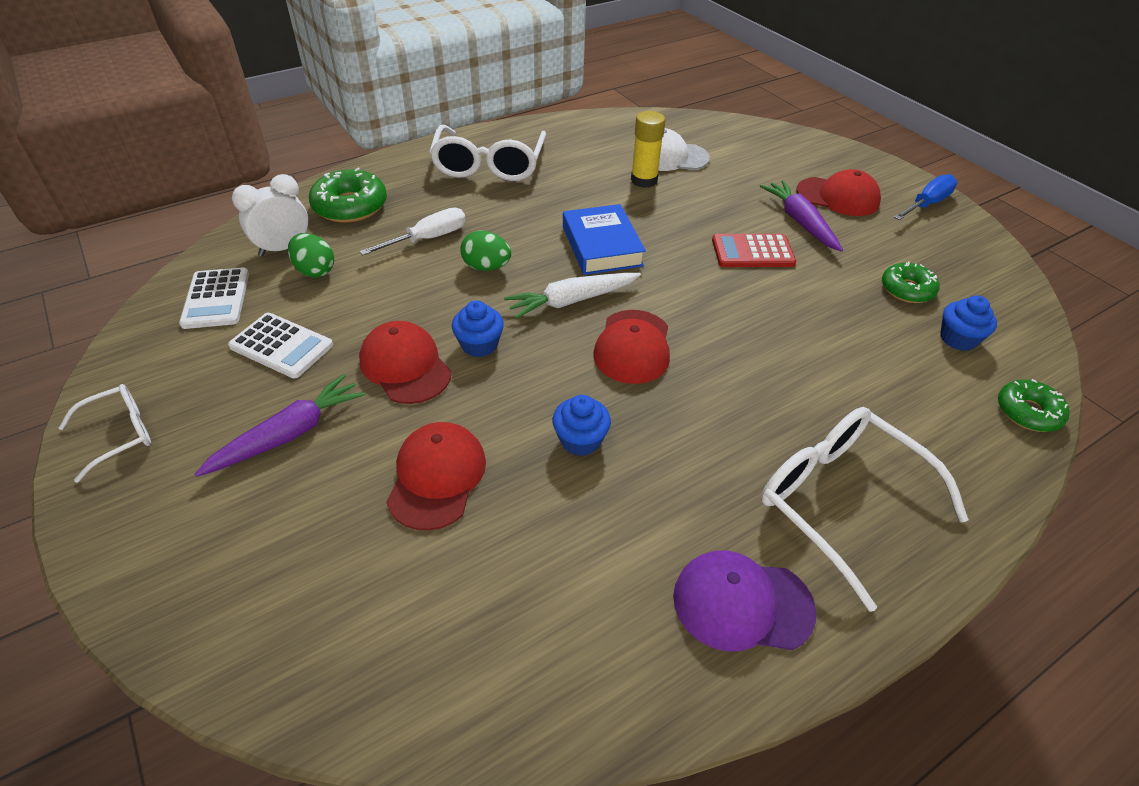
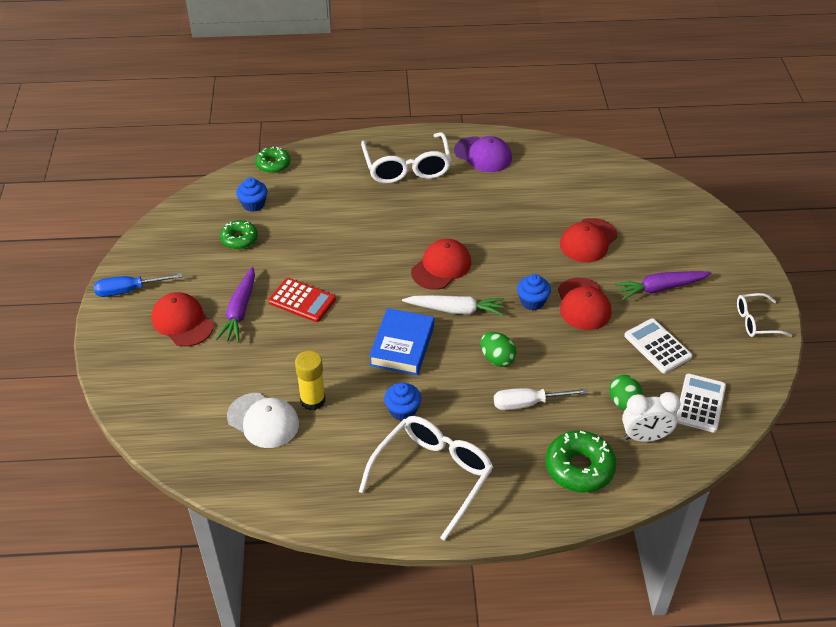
camera: 150 degrees left, 0 degrees up
(580, 440) = (507, 231): blue cupcake -> blue cupcake (402, 410)

